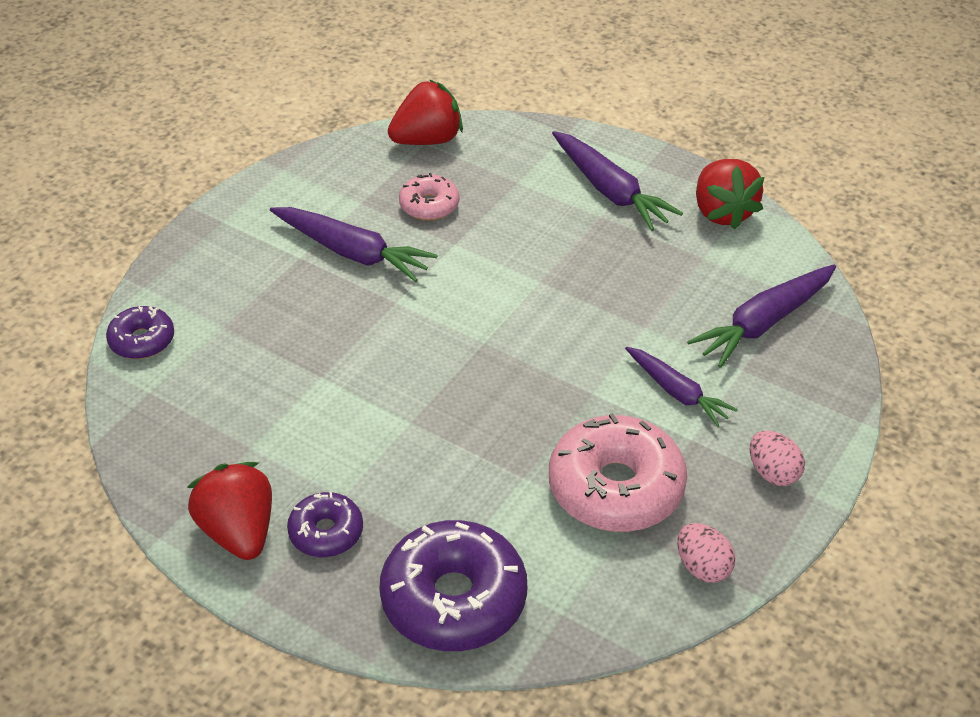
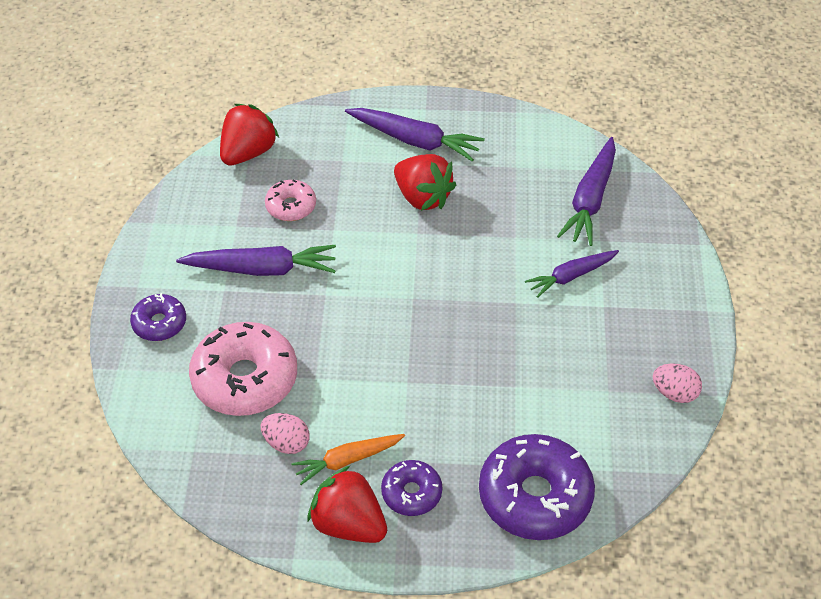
camera: 30 degrees left, 5 degrees up
(142, 340) = (153, 412): purple donut -> purple donut (159, 323)
(288, 470) = (347, 460): none -> orange carrot
(616, 488) = (581, 364): pink donut -> pink donut (245, 379)
(677, 392) = (571, 276): purple carrot -> purple carrot turned 135 degrees clockwise
(722, 212) = (504, 126): red strawberry -> red strawberry (422, 197)
(773, 473) = (671, 306): pink egg -> pink egg (286, 443)

